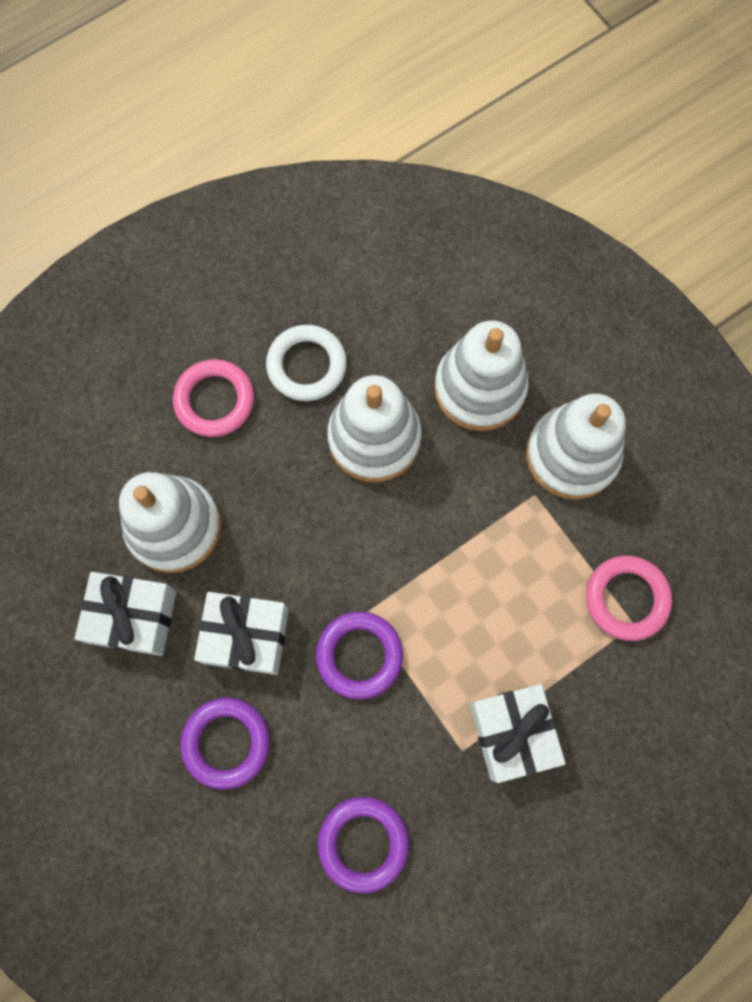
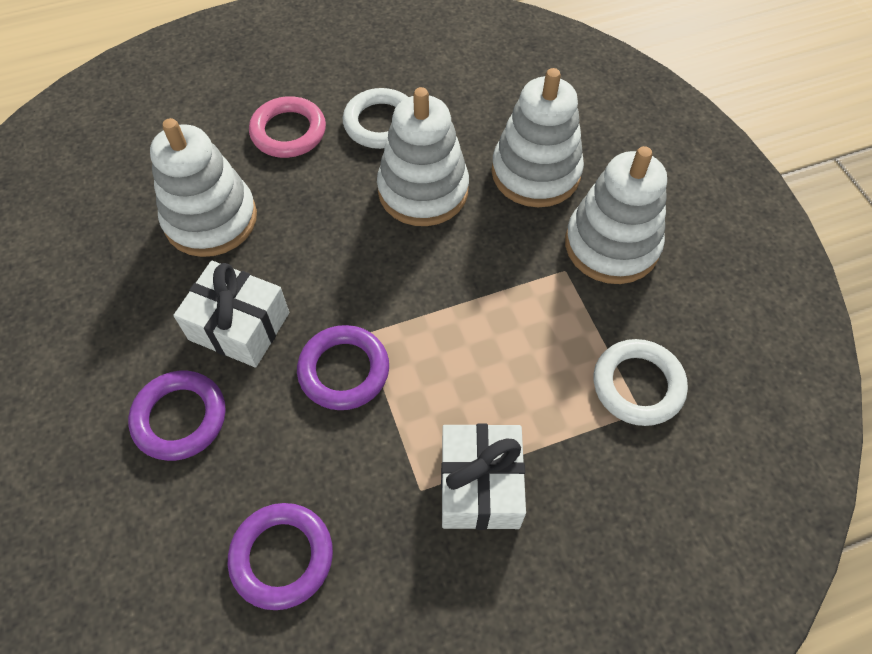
camera: 15 degrees right, 15 degrees down
(133, 617) = (140, 284): white gift -> none
(626, 599) = (638, 385): pink ring -> white ring

